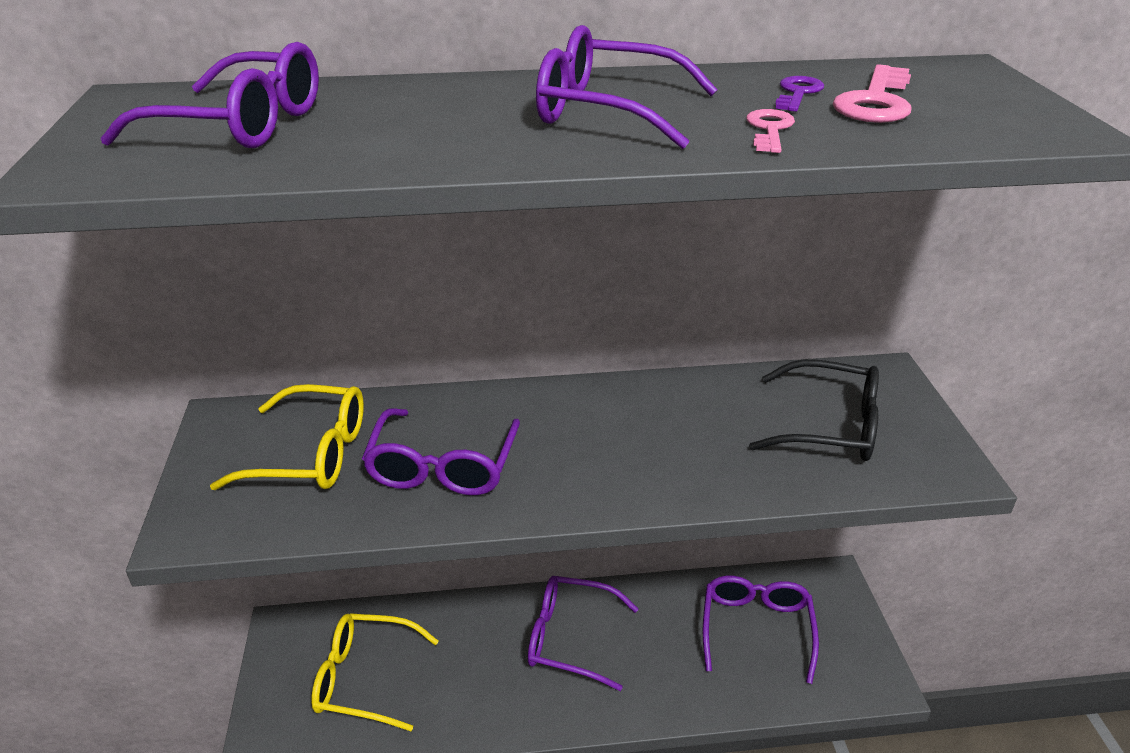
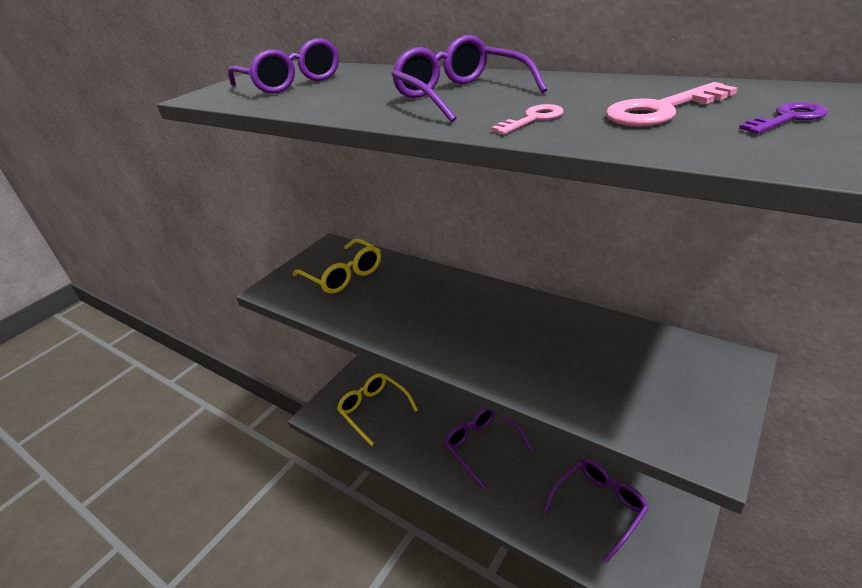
camera: 45 degrees right, 0 degrees up
(443, 465) = (389, 303): purple glasses -> none
(797, 93) = (610, 98): purple key -> purple key (787, 118)
(827, 426) = (637, 377): black glasses -> none

